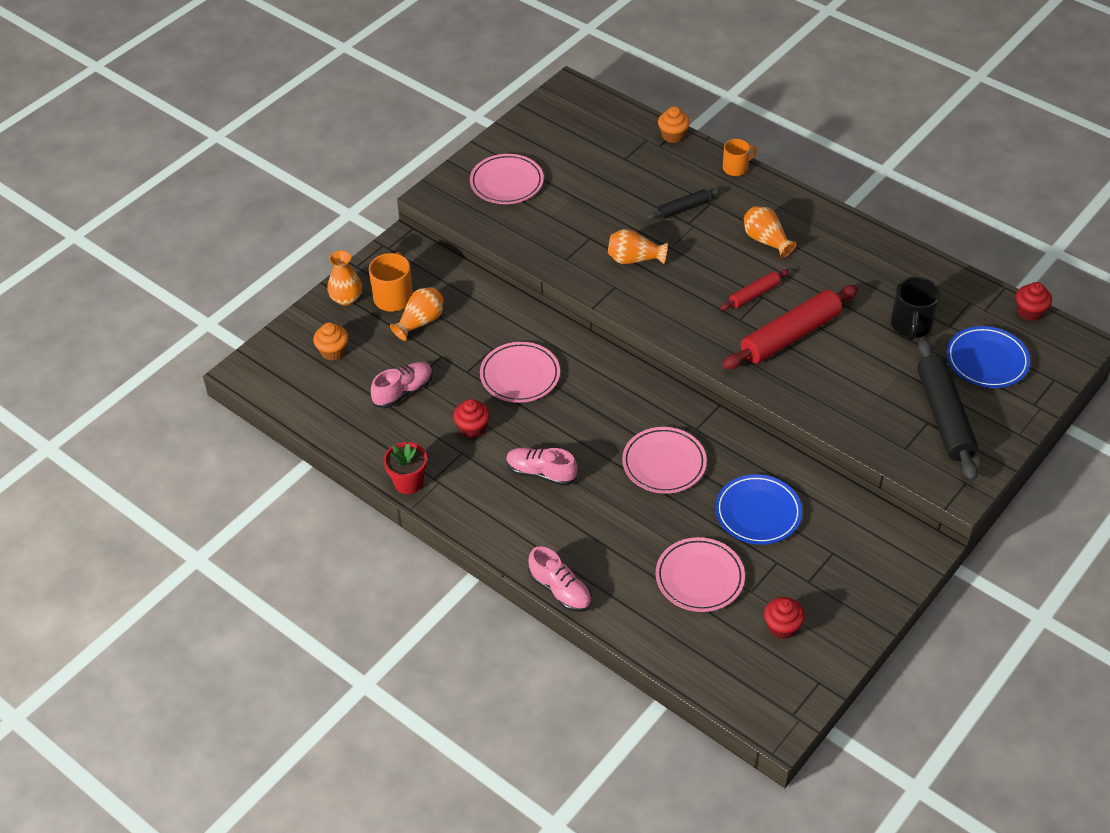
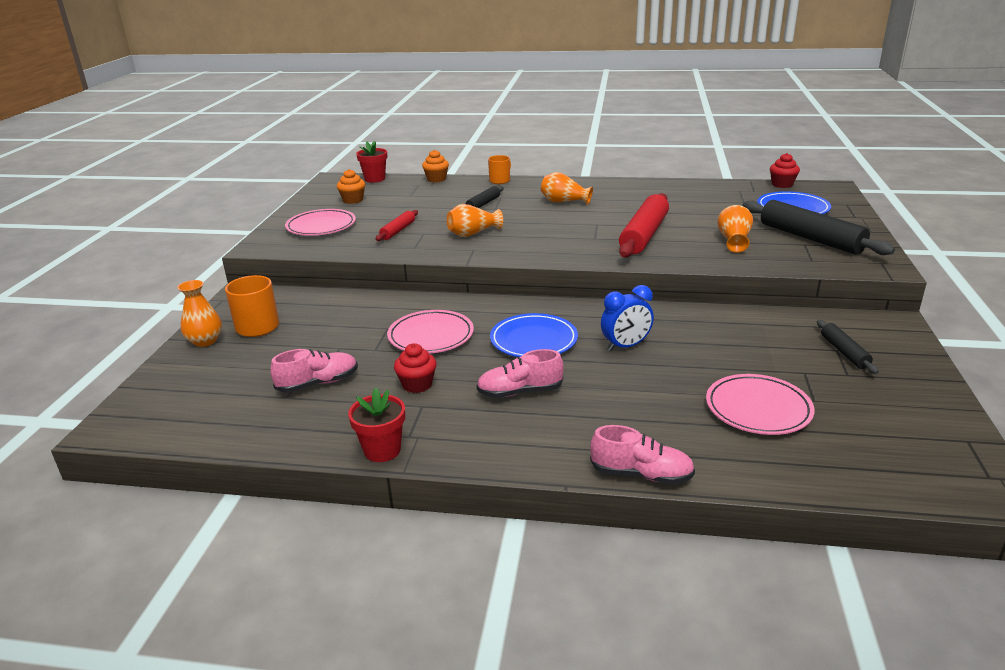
camera: 30 degrees left, 20 degrees down
(333, 351) = (214, 380): orange cupcake -> orange cupcake (353, 200)
(403, 391) = (318, 383): pink shoe -> pink shoe turned 45 degrees clockwise
(420, 322) = (298, 333): orange vase -> orange vase (734, 241)
(611, 107) = (375, 179): none -> red flower pot
(664, 463) = (625, 346): pink plate -> blue clock
(754, 294) = (589, 225): red rolling pin -> red rolling pin (398, 231)
(758, 512) = (744, 348): blue plate -> blue plate (533, 340)
(782, 627) = (876, 414): red cupcake -> none
(835, 558) = (844, 352): none -> black rolling pin
(911, 325) = (719, 208): black mug -> none

